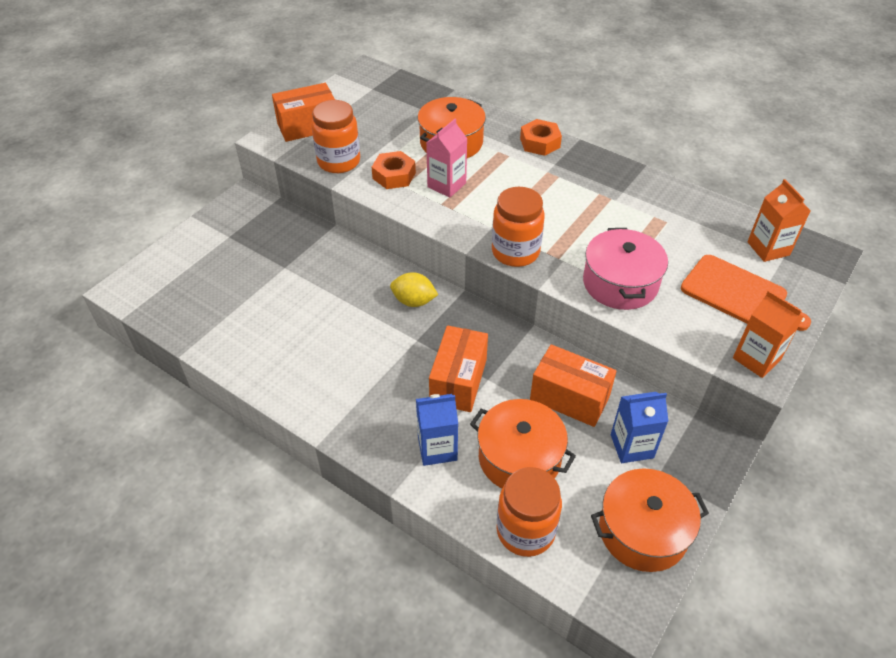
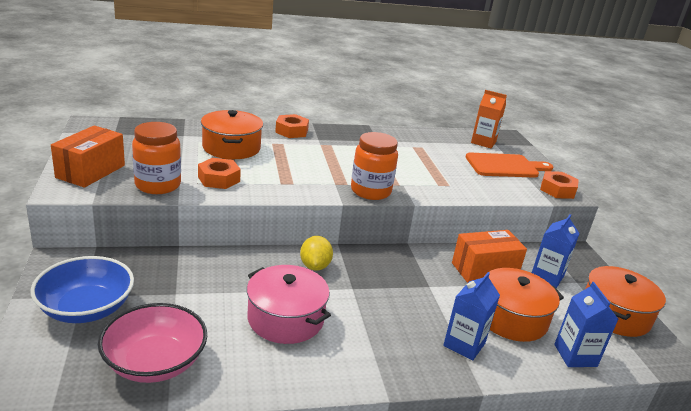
camera: 50 degrees left, 20 degrees down
(213, 314) = (155, 362): none -> pink bowl
(220, 248) = (86, 308): none -> blue bowl
(414, 301) = (315, 266): yellow lemon -> yellow lemon turned 60 degrees counterclockwise
(446, 185) = (267, 172): pink carton -> none
(458, 381) = (415, 297): orange box -> none
(525, 531) = (575, 355): orange jar -> blue carton
(620, 283) = (449, 183): pink pot -> pink pot (285, 318)
(756, 359) = (557, 190): orange carton -> orange nut

